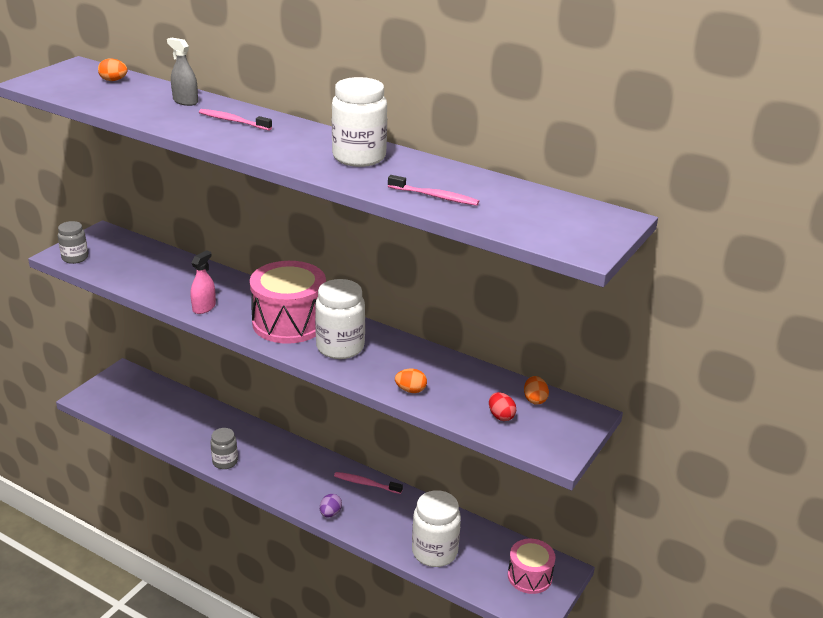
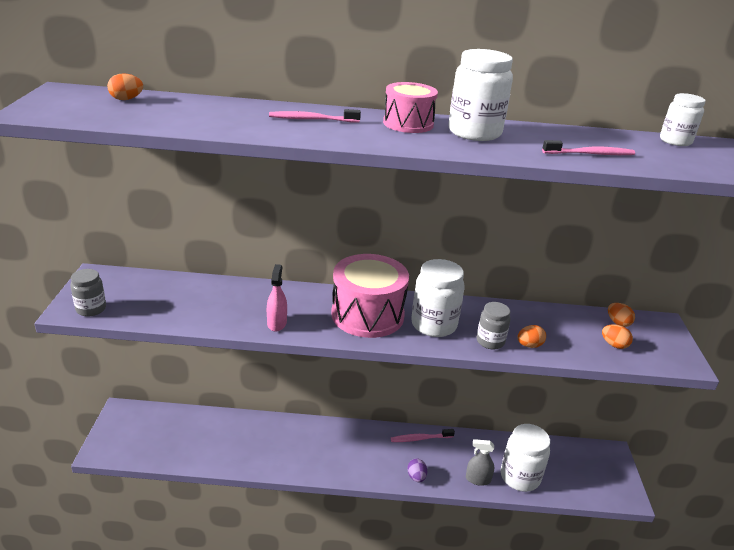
camera: 30 degrees left, 0 degrees up
(185, 101) = (235, 108): grey spray bottle -> grey spray bottle (478, 479)
(225, 462) = (289, 465): grey jar -> grey jar (490, 341)
(501, 416) = (614, 345): red egg -> orange egg
(529, 576) = (597, 468): pink drum -> pink drum (408, 123)
(558, 202) = (675, 141): none -> white jar

